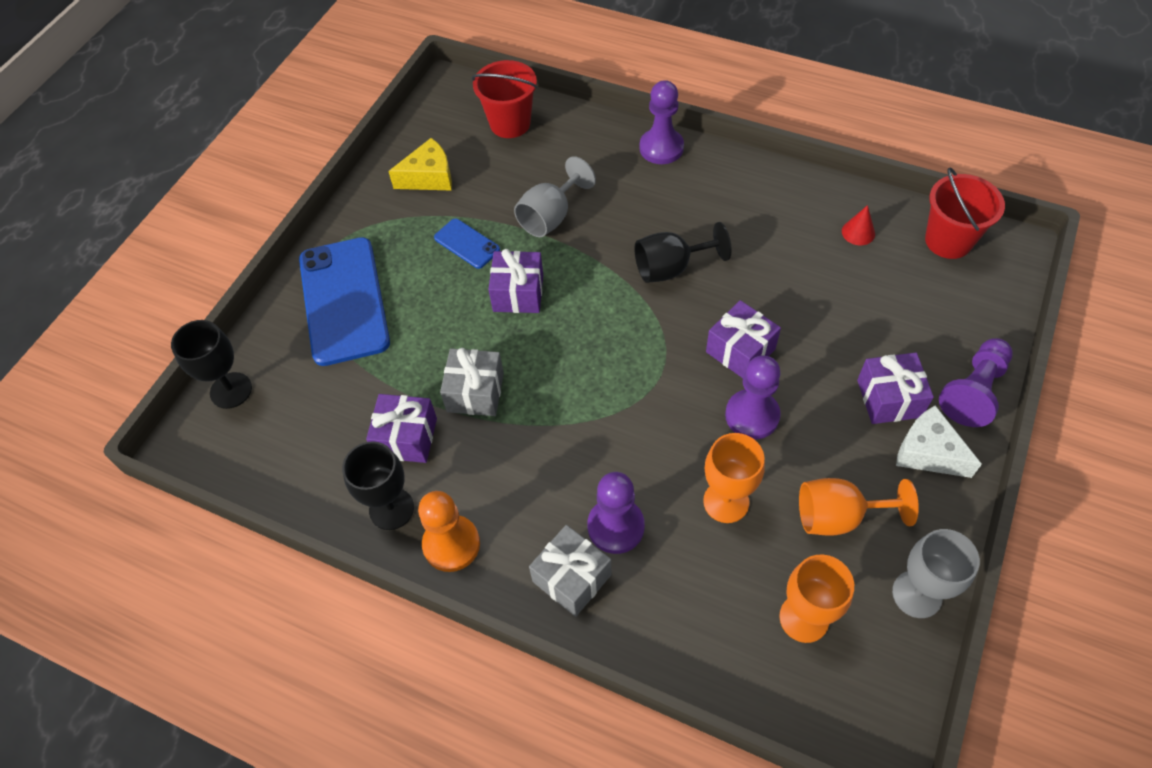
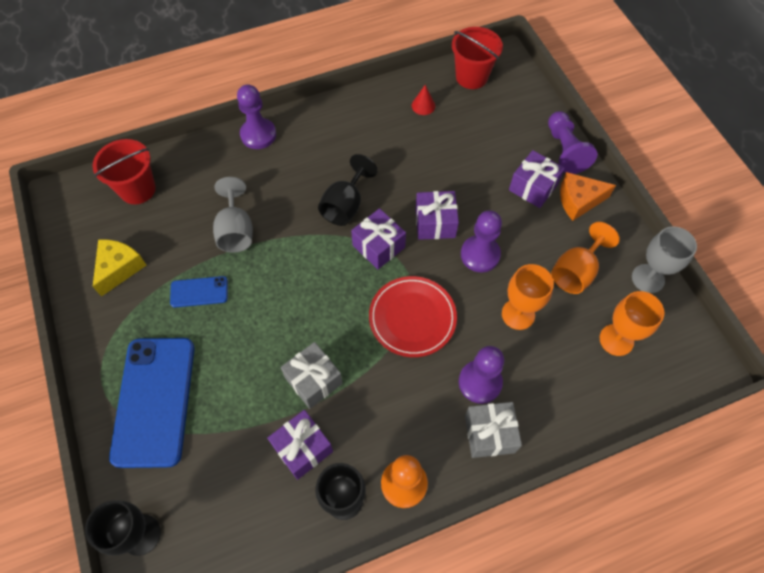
camera: 50 degrees left, 5 degrees up
(344, 300) = (154, 401): blue phone -> blue phone turned 60 degrees clockwise
(518, 293) = (270, 296): purple gift -> purple gift (378, 246)
(619, 416) = (412, 318): none -> red plate
(928, 452) = (578, 200): white cheese -> orange cheese

